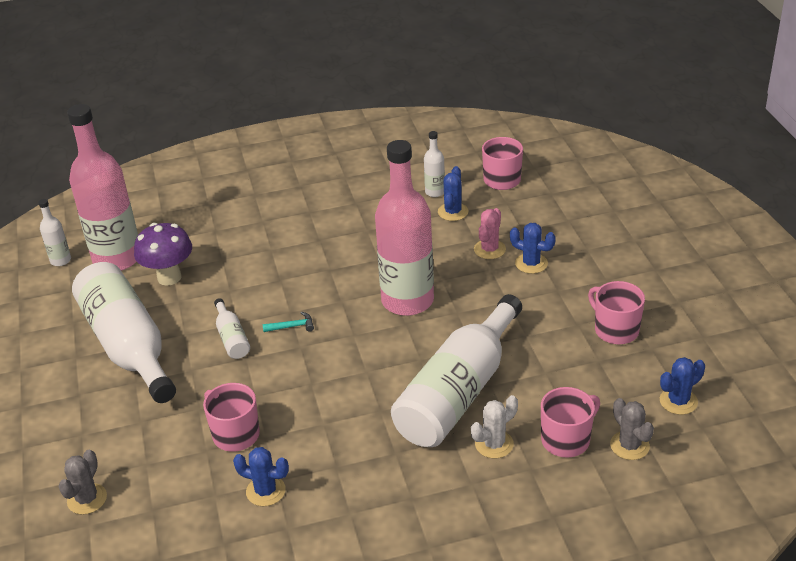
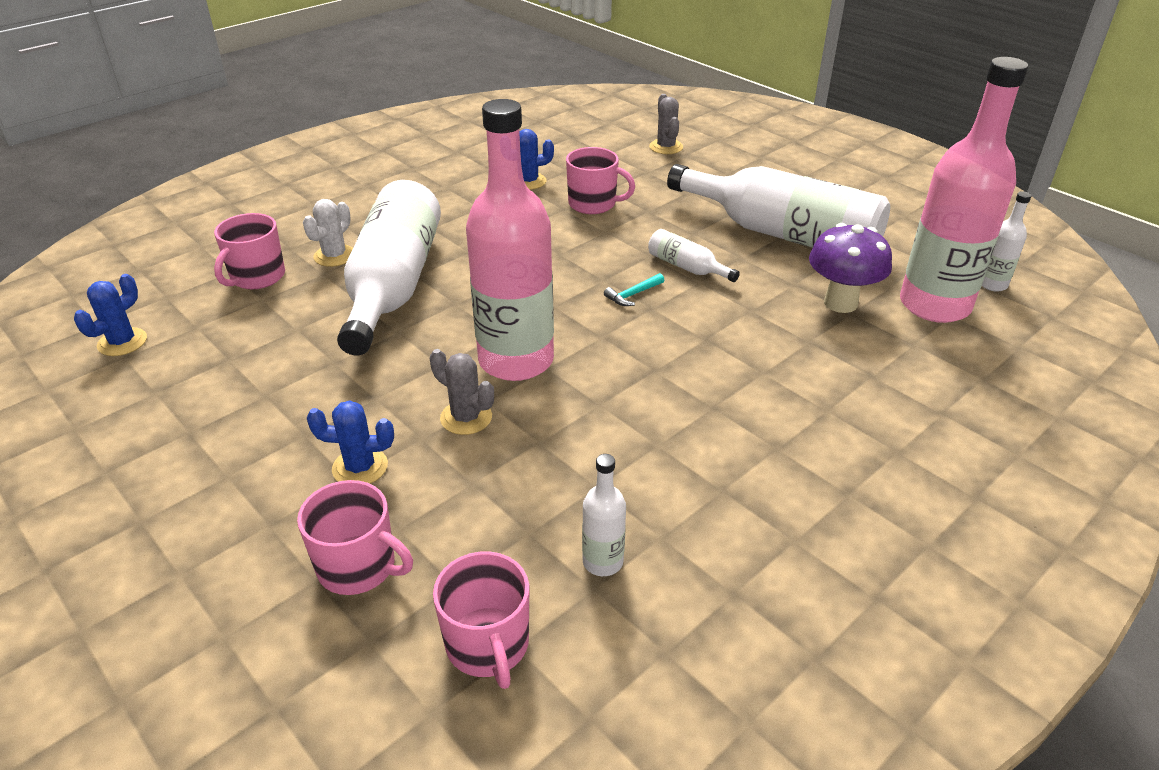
camera: 150 degrees right, 0 degrees up
(453, 212) = (541, 526): blue cactus -> none
(489, 249) = (439, 471): pink cactus -> none
(615, 330) = (207, 402): pink mug -> pink mug (358, 567)
(629, 445) = (185, 289): grey cactus -> grey cactus (466, 418)

